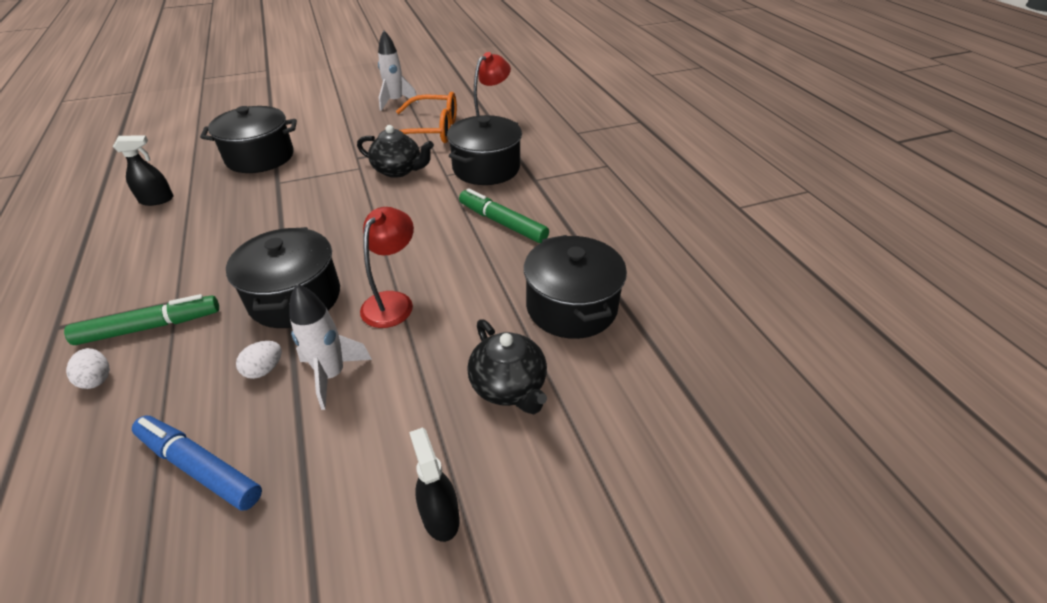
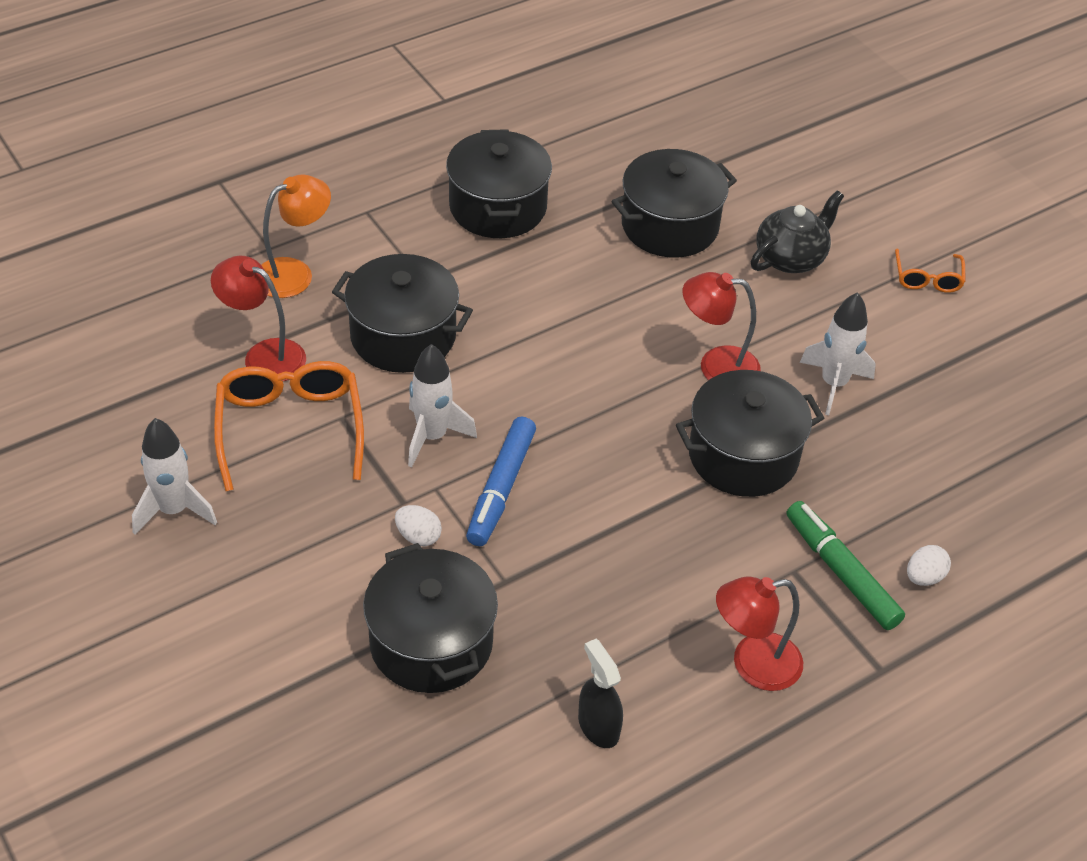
camera: 105 degrees left, 5 degrees up
(129, 265) = (753, 665): none -> red lamp
(200, 467) = (965, 440): blue marker -> blue marker (501, 488)
(264, 369) = (850, 440): white egg -> white egg (418, 536)
(398, 170) = (432, 437): black teapot -> white rocket
(440, 516) = (927, 278): black spray bottle -> orange glasses
(502, 223) = (537, 298): green marker -> none
(553, 138) = (294, 273): none -> orange lamp
(606, 217) = (498, 207): none -> black pot

